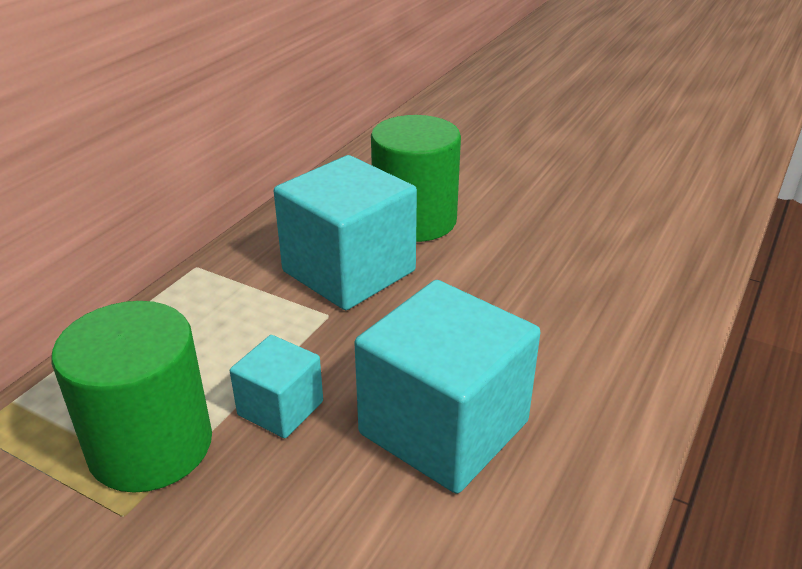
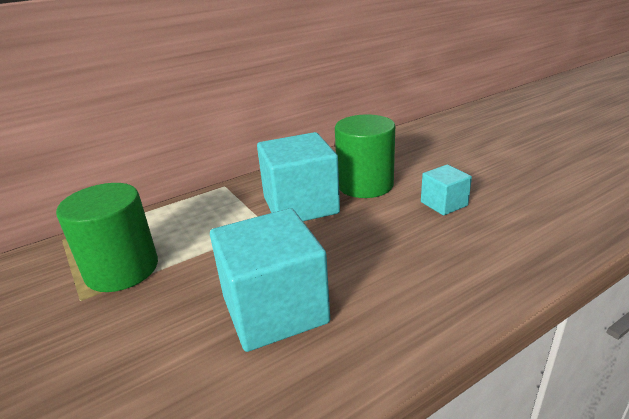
camera: 30 degrees right, 5 degrees down
(280, 408) = (197, 270): turquoise cube -> turquoise cube (444, 204)

